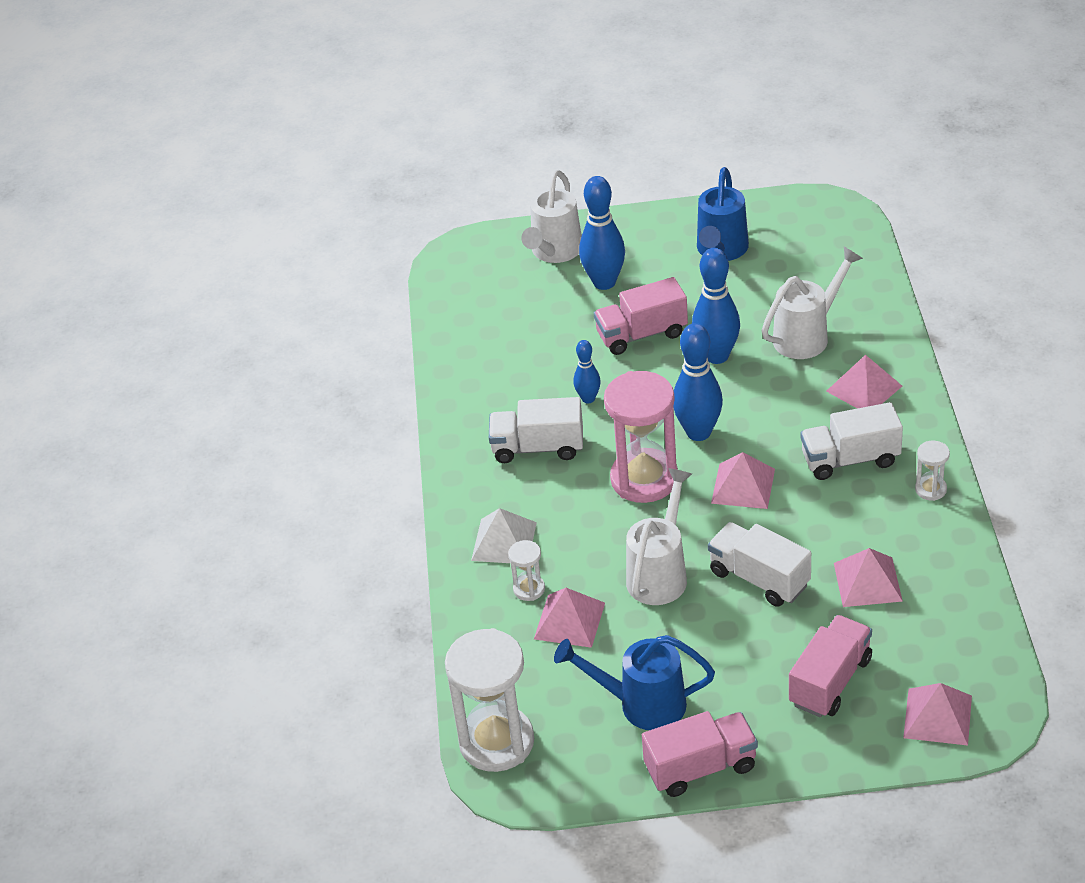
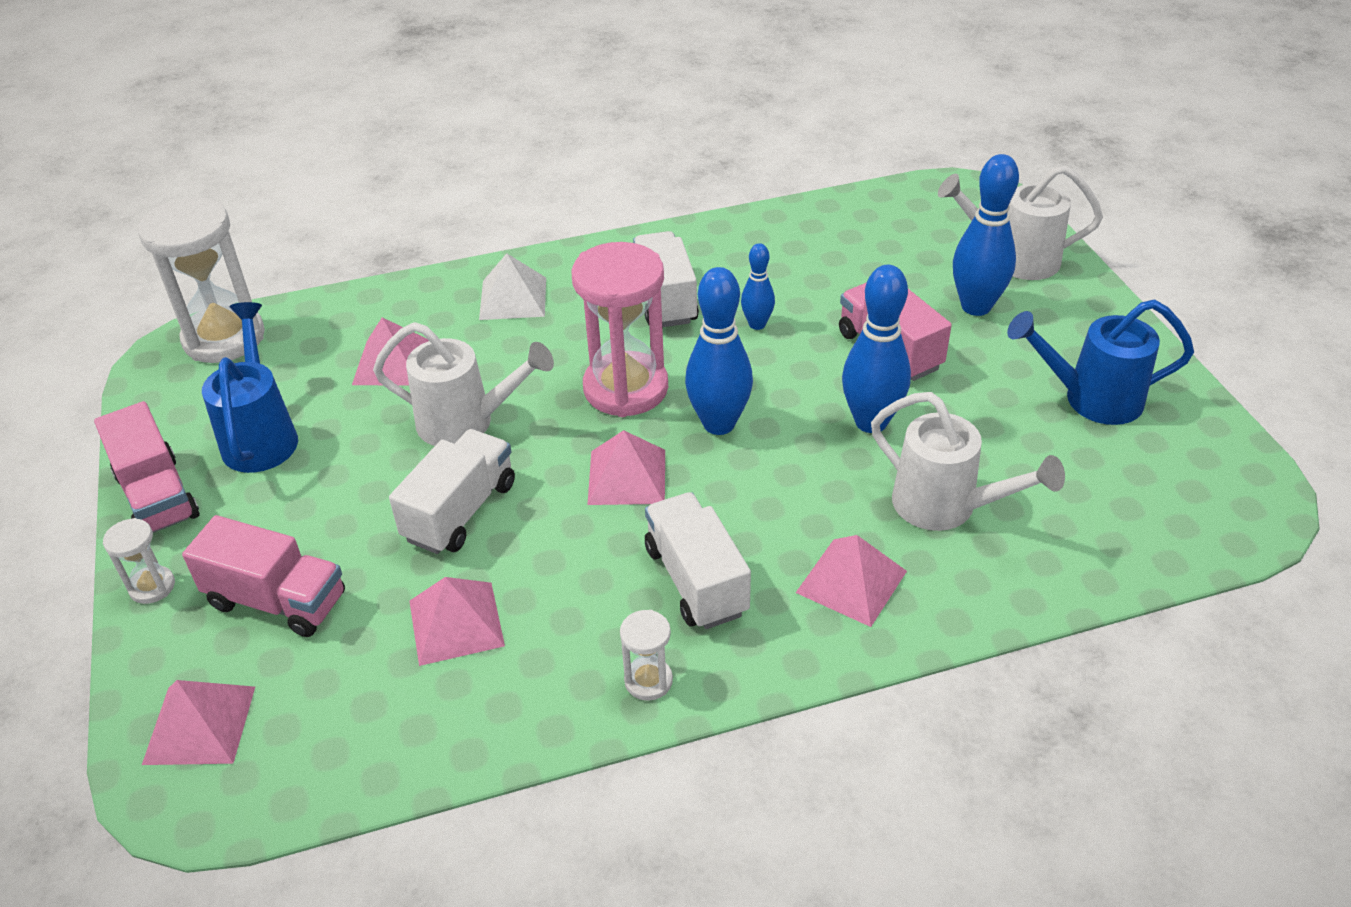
camera: 75 degrees right, 0 degrees up
(529, 589) = (441, 326): white hourglass -> white hourglass (152, 587)

